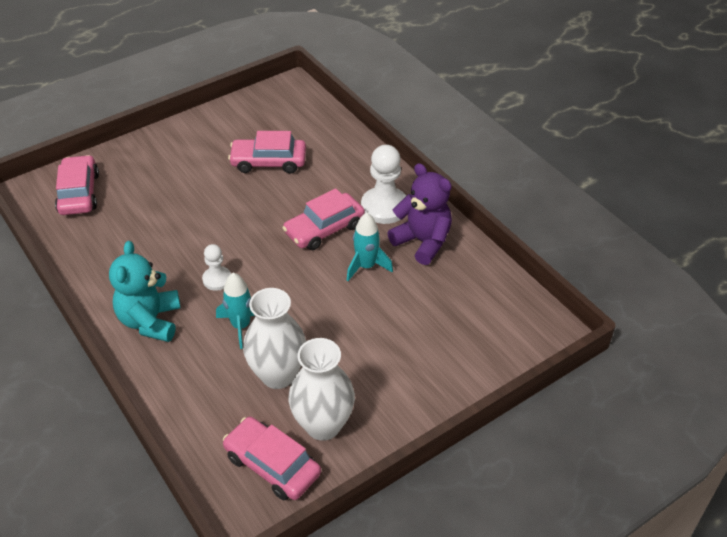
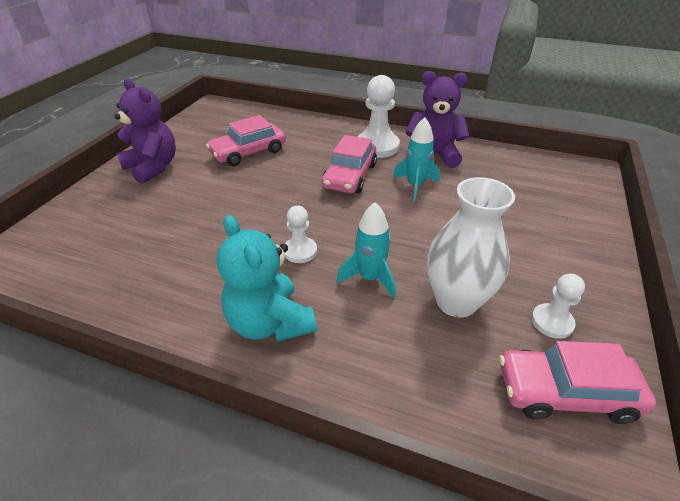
camera: 35 degrees left, 5 degrees down
(79, 193) = (64, 244): pink car -> none
(183, 145) = (153, 167): none -> purple teddy bear
(323, 425) = (551, 322): white vase -> white pawn

